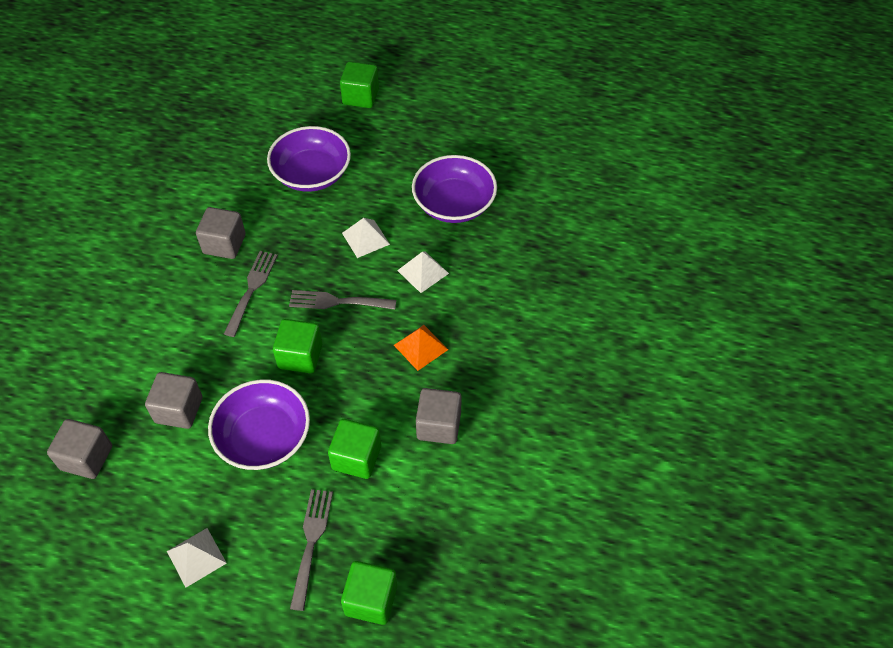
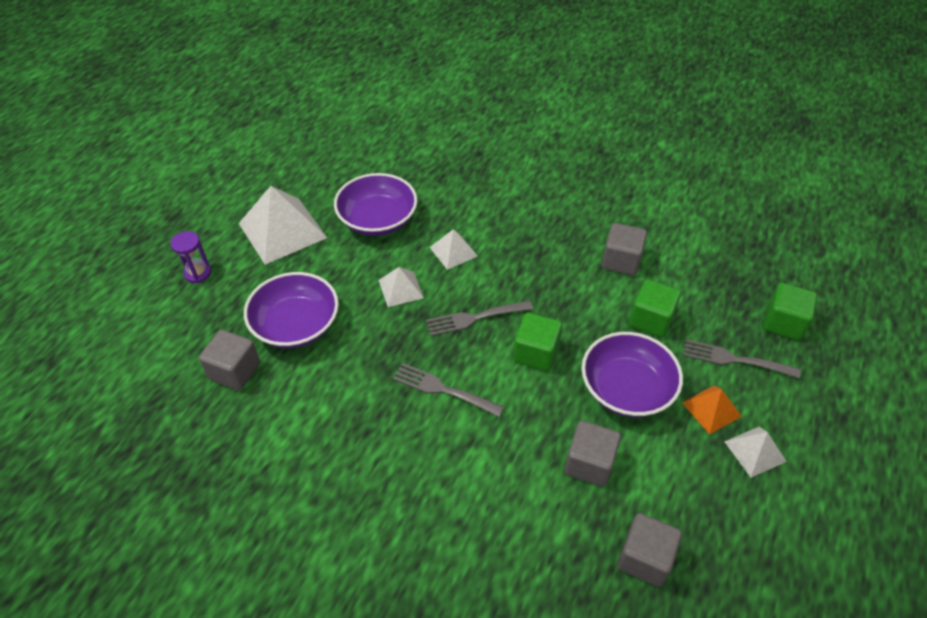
camera: 80 degrees left, 5 degrees down
(224, 244) = (372, 412): grey cube -> grey cube (235, 371)
(337, 301) = (475, 318): grey fork -> grey fork turned 60 degrees clockwise
(360, 97) = (198, 273): green cube -> purple hourglass
(421, 347) = (538, 263): orange pyramid -> orange pyramid (711, 409)
(424, 138) = (282, 230): none -> white pyramid

